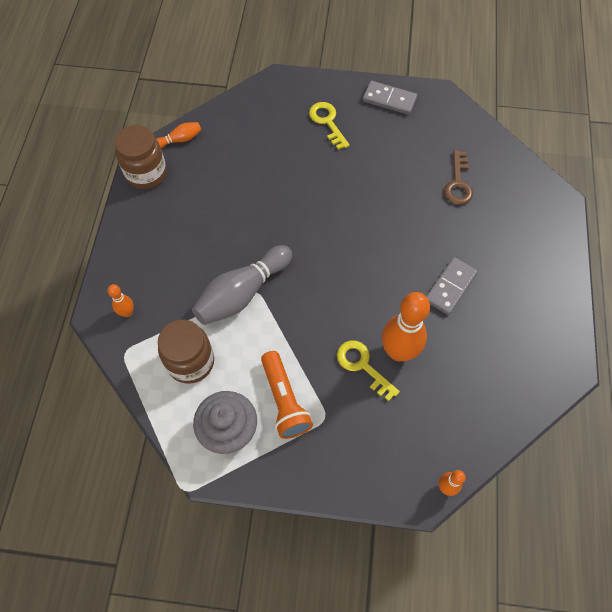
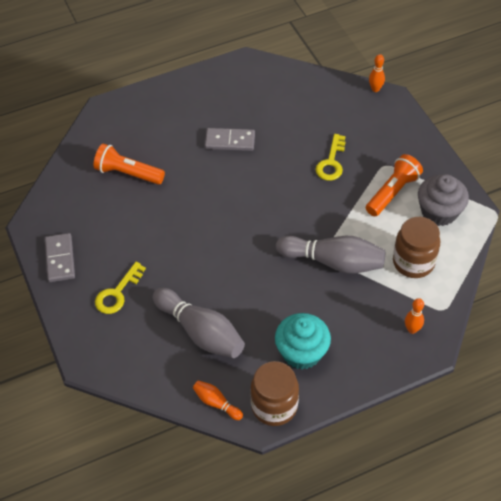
camera: 120 degrees left, 10 degrees down
(175, 217) = (301, 352): none -> turquoise cupcake
(248, 159) = (201, 332): none -> grey bowling pin
(398, 351) = (304, 148): orange bowling pin -> none
(458, 183) = (128, 173): brown key -> orange flashlight

